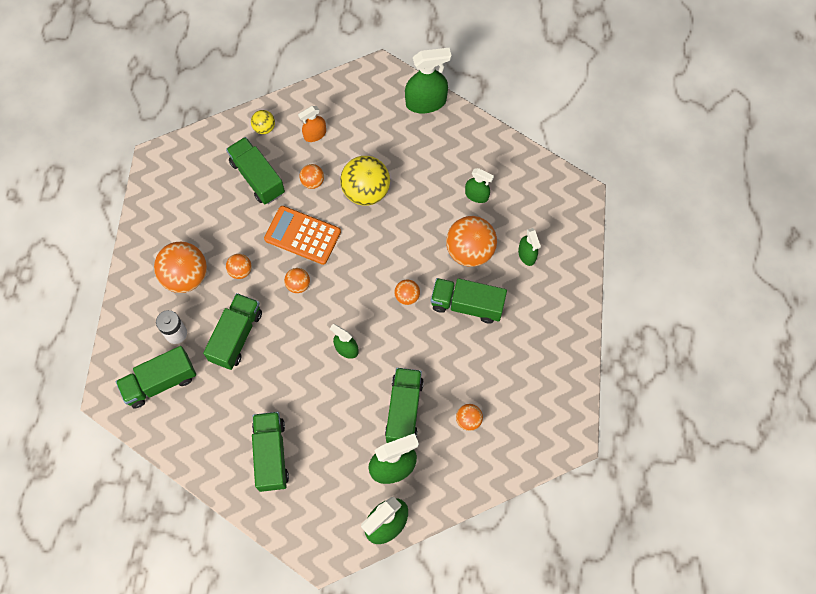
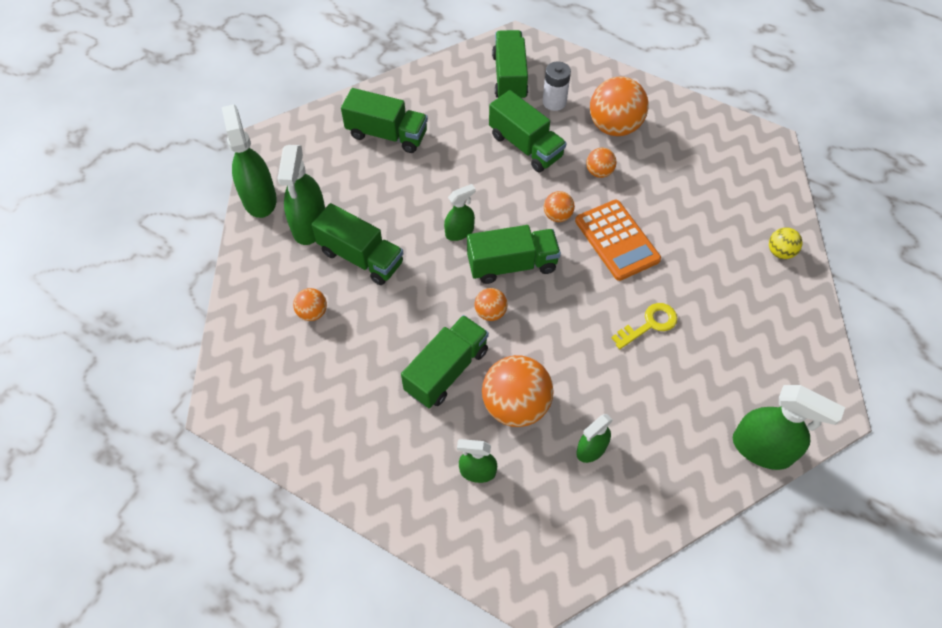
camera: 115 degrees right, 10 degrees down
(257, 177) = (712, 223): green truck -> green truck (512, 265)
(302, 235) = (617, 240): orange calculator -> orange calculator turned 105 degrees clockwise
(312, 182) = (685, 274): orange ball -> none
(315, 134) = (753, 300): orange spray bottle -> none
(366, 191) = (649, 324): yellow ball -> yellow key
(426, 102) = (762, 449): green spray bottle -> green spray bottle turned 75 degrees counterclockwise

